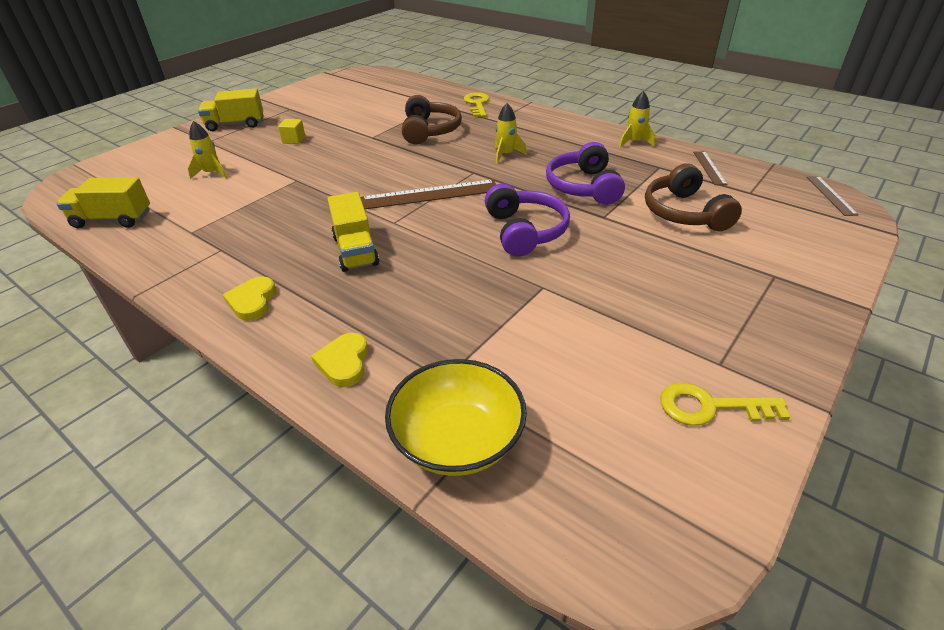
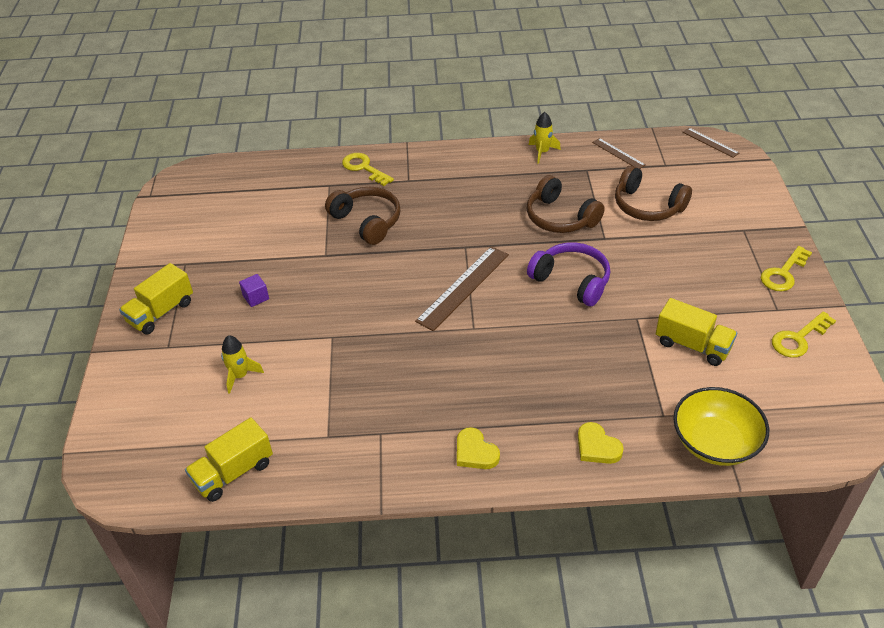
camera: 40 degrees left, 5 degrees up
(294, 140) = (256, 297): yellow cube -> purple cube
(355, 250) = (483, 368): yellow truck -> yellow truck (692, 345)
(506, 155) = (466, 215): yellow rocket -> none
(583, 187) = (560, 218): purple headphones -> brown headphones
(776, 336) = (783, 273): none -> yellow key

